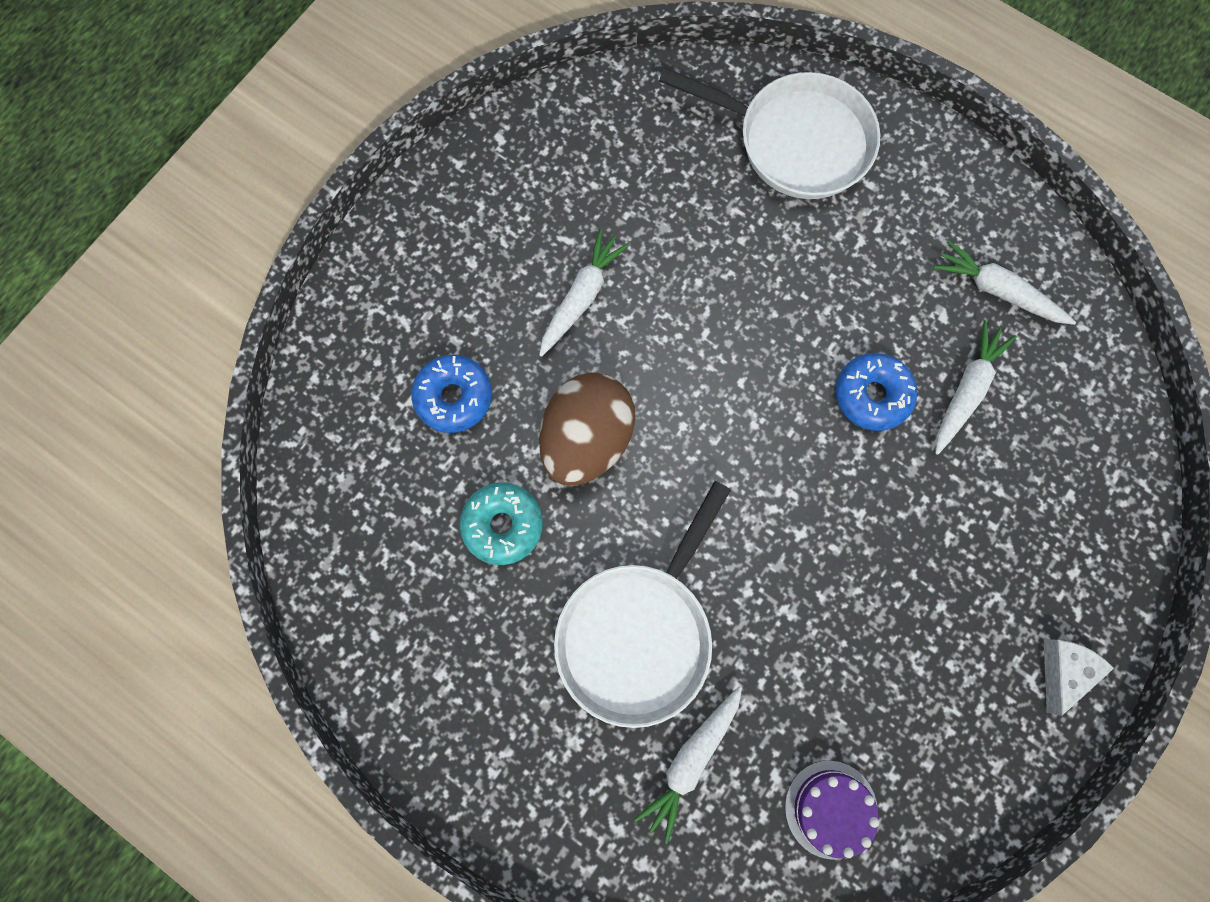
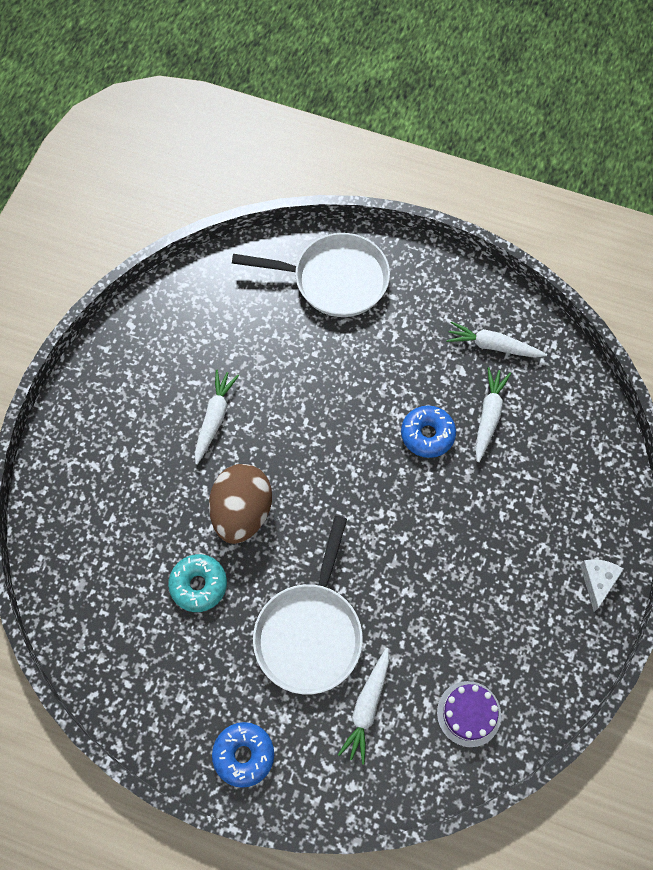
camera: 15 degrees left, 10 degrees down
(454, 397) = (142, 507): blue donut -> blue donut (244, 755)

